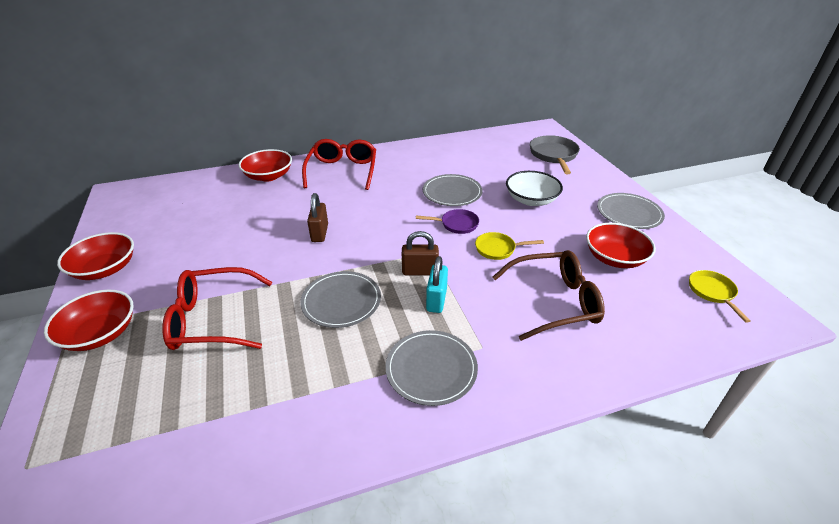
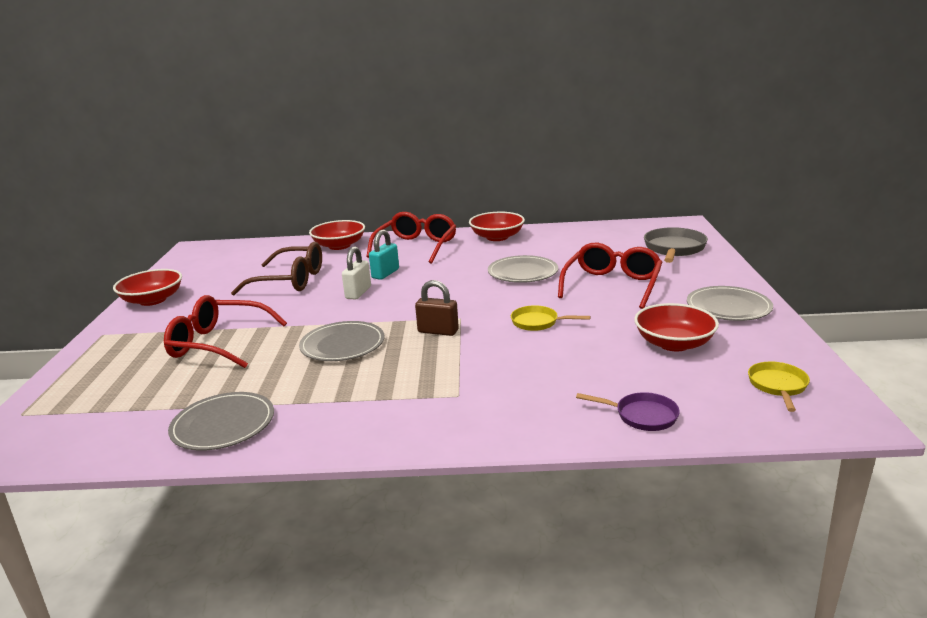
camera: 20 degrees right, 15 degrees down
(100, 333) = (123, 342): red bowl -> red bowl (497, 237)
(320, 233) = (358, 293): brown padlock -> white padlock
(431, 369) = (393, 404): grey plate -> grey plate (223, 425)
(436, 300) = (438, 355): turquoise padlock -> turquoise padlock (385, 274)
(456, 224) = (507, 298): purple pan -> purple pan (642, 416)
(531, 200) = (612, 285): white bowl -> red glasses
(553, 302) = (567, 371): brown glasses -> brown glasses (289, 281)

